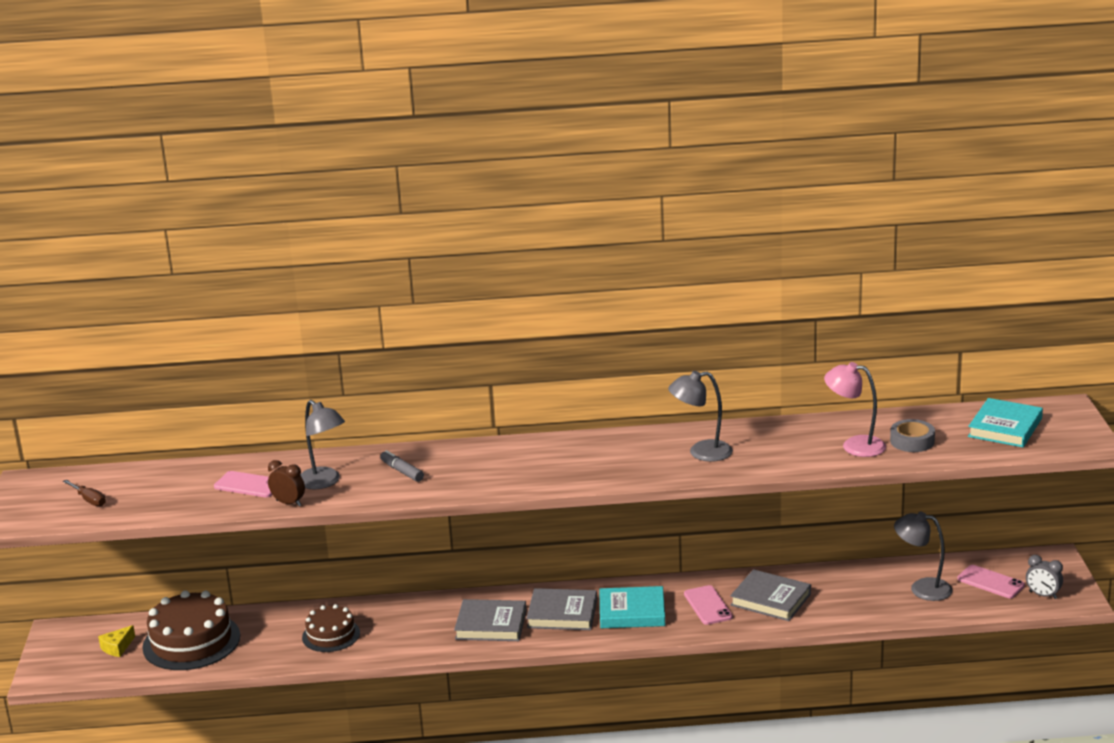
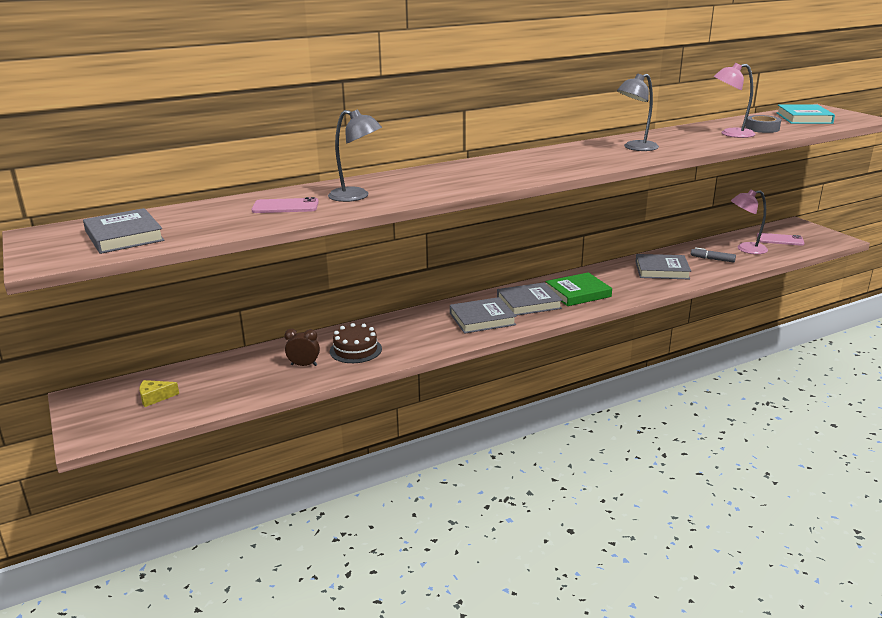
camera: 25 degrees left, 0 degrees up
(89, 500) = (124, 236): brown screwdriver -> grey book
(117, 647) = (155, 397): yellow cheese -> yellow cheese turned 60 degrees clockwise
(191, 641) = (228, 379): brown cake -> none
(288, 503) = (339, 211): brown clock -> brown clock (304, 365)
(402, 471) = (418, 183): grey marker -> grey marker (712, 259)
(632, 612) = (578, 293): turquoise book -> green book
(708, 605) = (625, 280): pink phone -> none
(922, 588) = (745, 249): grey lamp -> pink lamp
(1042, 595) = (818, 241): grey clock -> none

